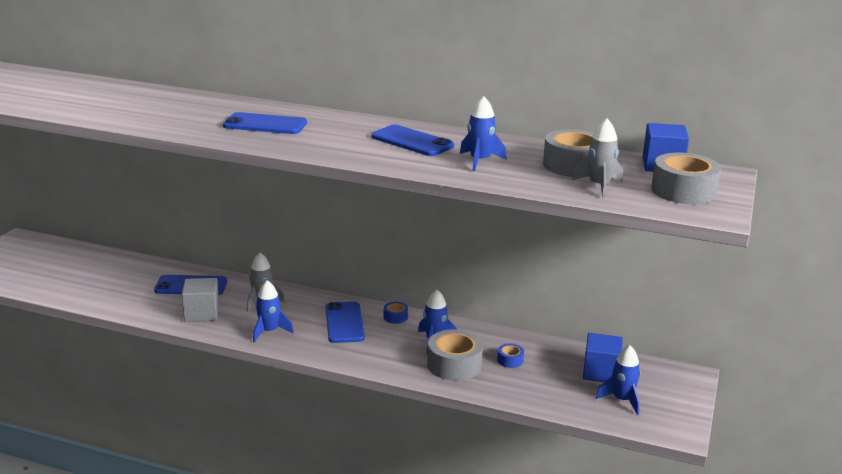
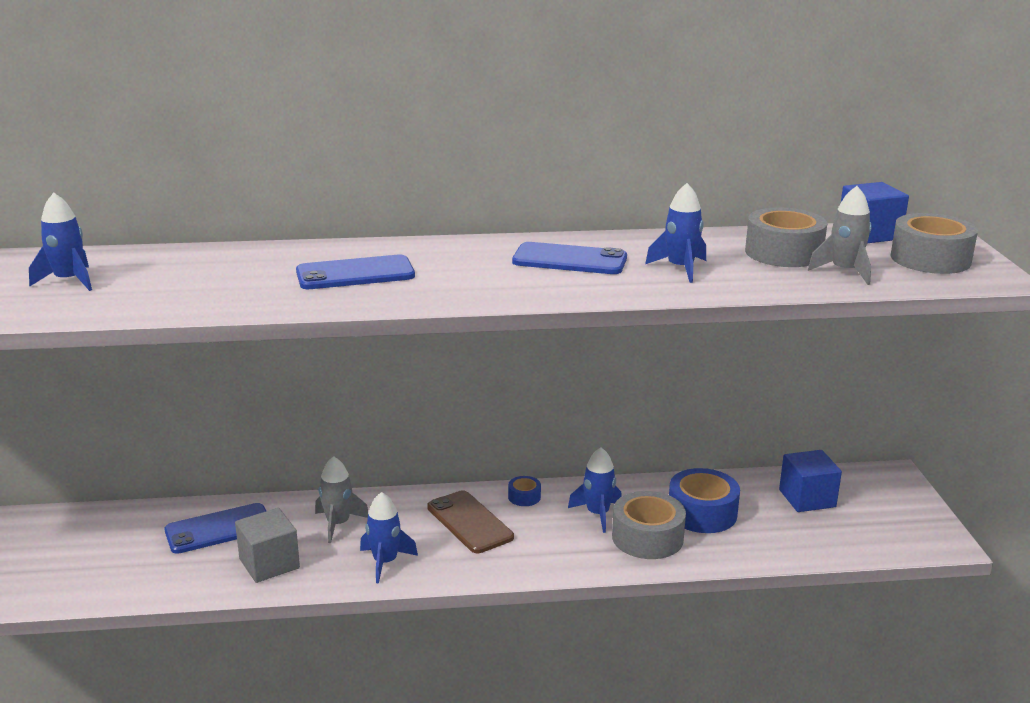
camera: 25 degrees left, 0 degrees up
(344, 323) = (469, 522): blue phone -> brown phone
(510, 360) = (702, 513): blue tape -> blue tape, size x2.07
(622, 400) = (857, 524): blue rocket -> blue rocket (69, 281)

